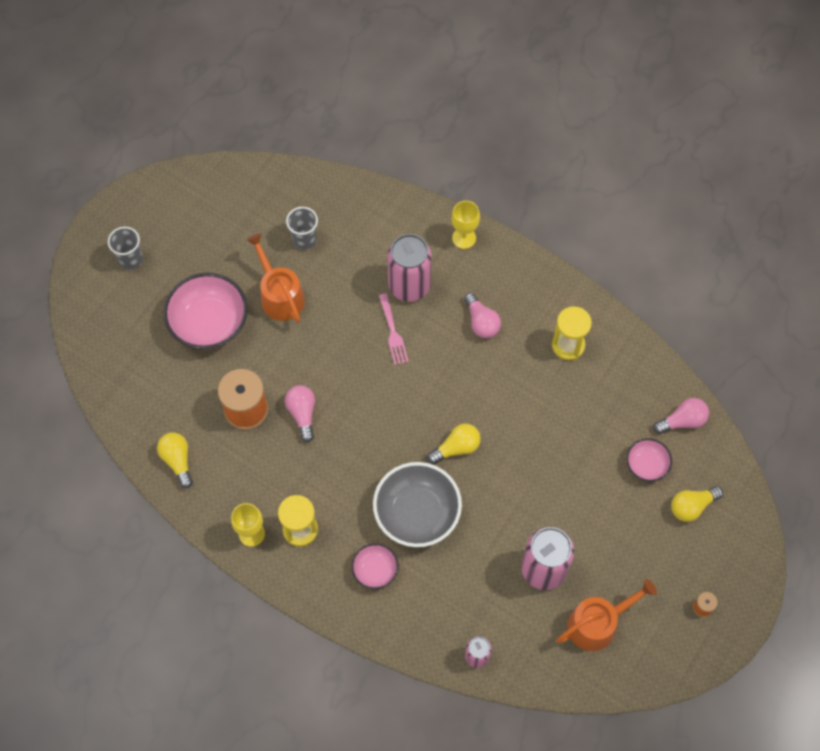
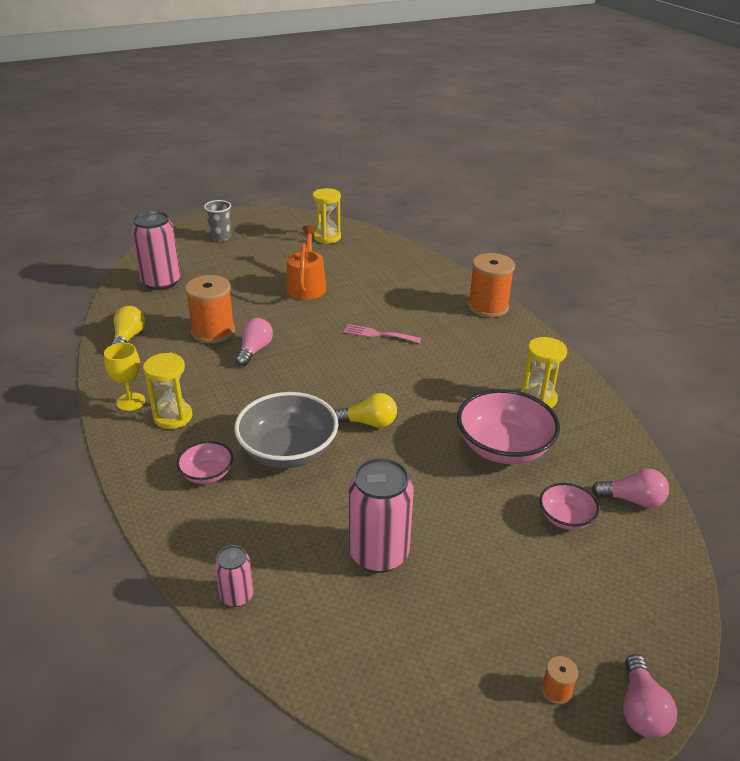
camera: 30 degrees right, 30 degrees down
(209, 322) = (239, 281): pink bowl -> pink bowl (503, 447)
(240, 201) = (327, 237): none -> yellow hourglass
(304, 240) = (355, 267): grey cup -> none
(393, 332) = (378, 334): pink fork -> pink fork turned 90 degrees clockwise
(409, 286) = (417, 315): pink can -> pink can (161, 282)
(464, 238) = (488, 307): yellow goblet -> orange spool
(481, 322) = (463, 356): pink light bulb -> pink light bulb (641, 709)
(597, 623) = (403, 636): orange watering can -> none
(692, 506) = (601, 578): yellow light bulb -> none

